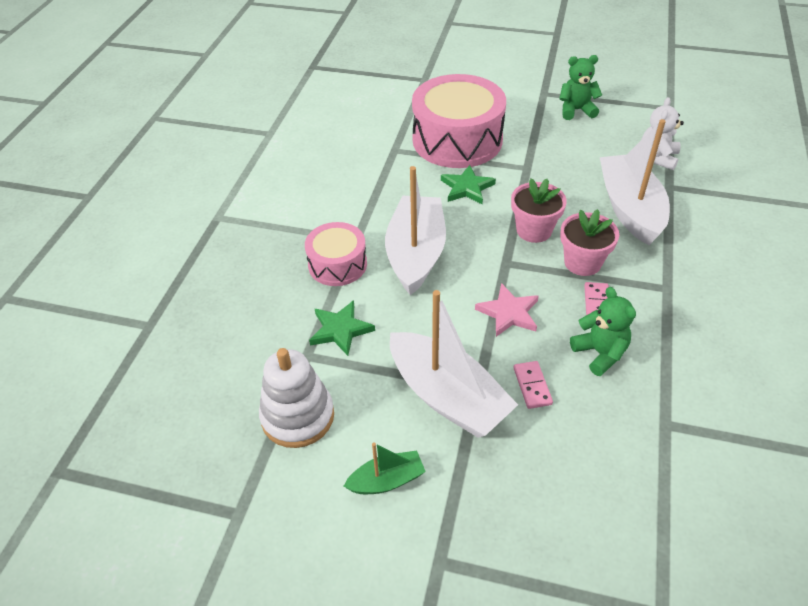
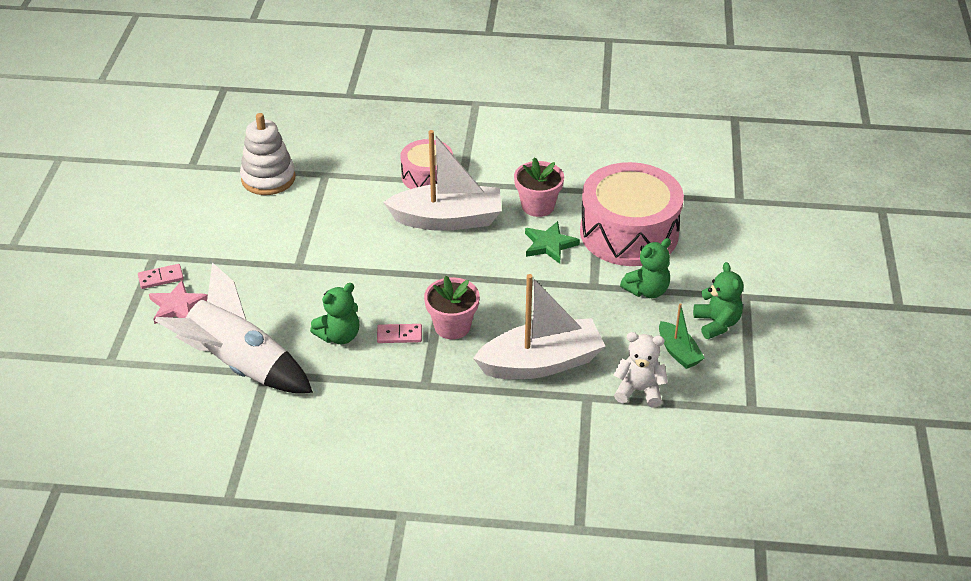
camera: 80 degrees right, 5 degrees down
(340, 330) = (353, 187): green star -> none
(387, 480) = (215, 226): green boat -> green boat (678, 352)
(447, 396) = (289, 250): white boat -> none
(509, 313) = (381, 280): pink star -> pink star (177, 306)
(532, 386) = (301, 296): pink domino -> pink domino (161, 278)
(534, 230) = (493, 293): pink flower pot -> pink flower pot (538, 206)
(535, 139) = (647, 290): none -> green teddy bear
(655, 451) = (239, 365): none -> white rocket

